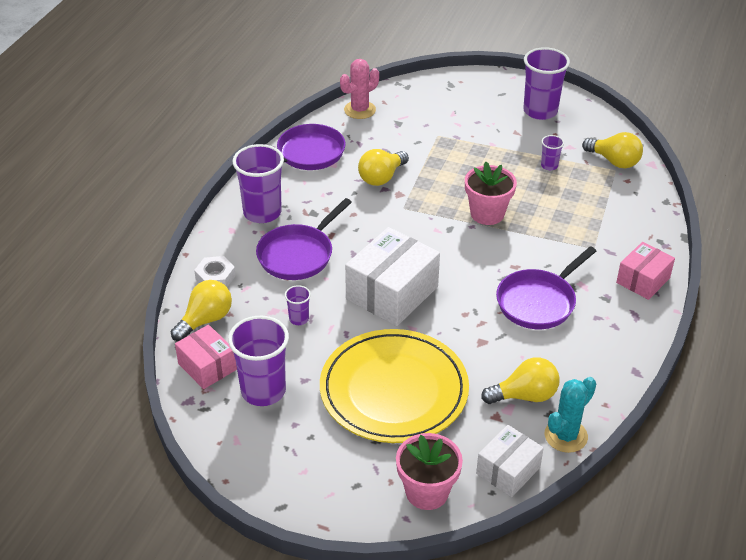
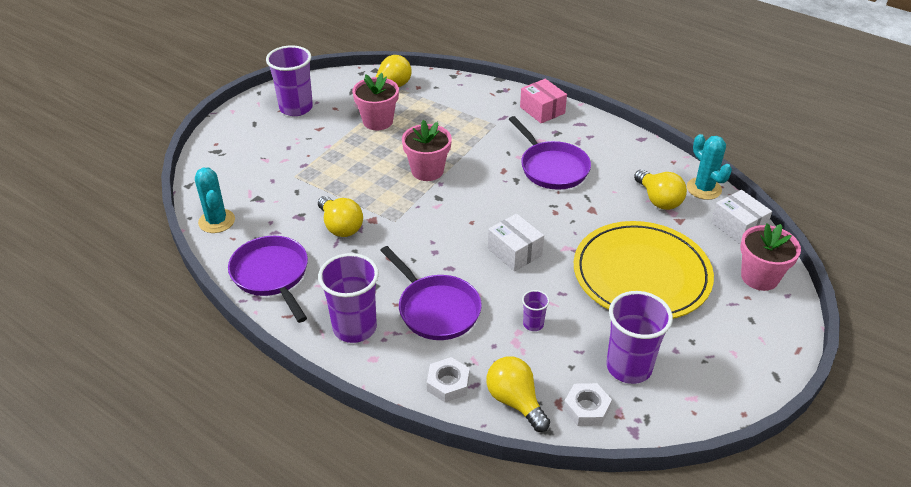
camera: 75 degrees left, 0 degrees up
(207, 366) = (586, 408): pink box -> white nut
(359, 110) = (217, 221): pink cactus -> turquoise cactus
(392, 293) = (514, 252): white box -> white box, size x0.60
(524, 395) = (658, 200): yellow light bulb -> yellow light bulb turned 150 degrees clockwise
(549, 166) = (378, 121): purple cup -> pink flower pot

